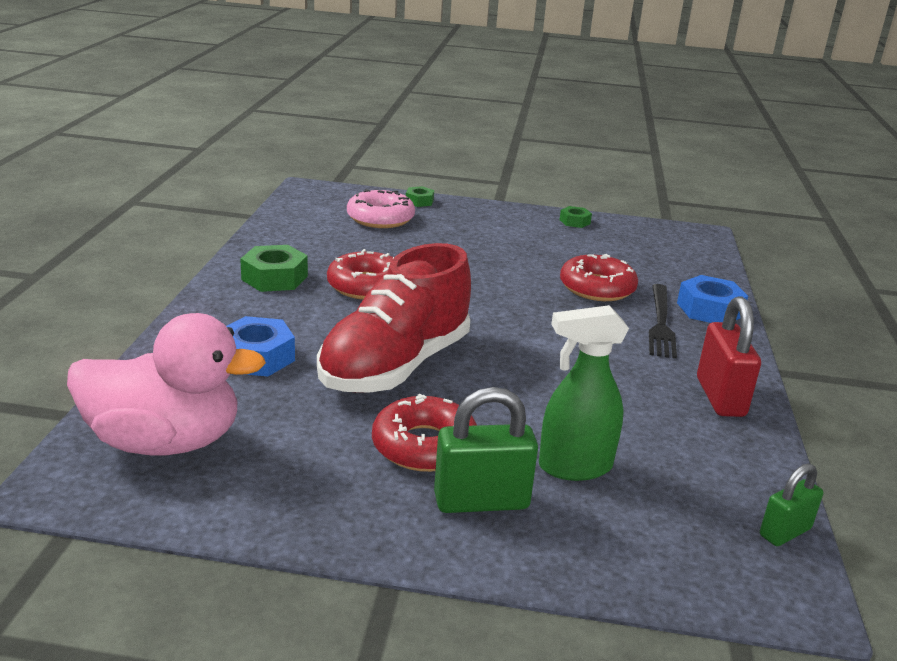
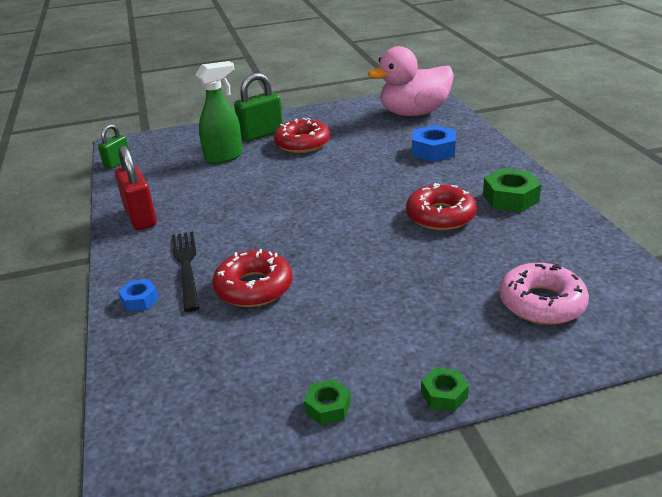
camera: 160 degrees right, 5 degrees up
(395, 366) = (354, 170): red shoe -> none
(419, 201) = (548, 359): green nut -> green nut (444, 394)
(709, 310) = (140, 300): blue nut -> blue nut, size x0.57

